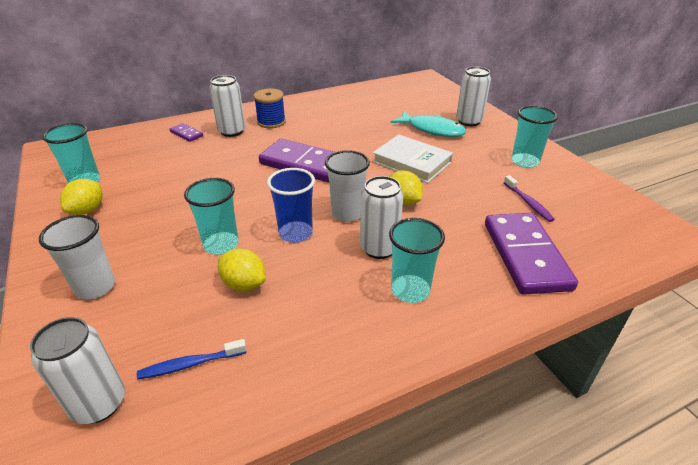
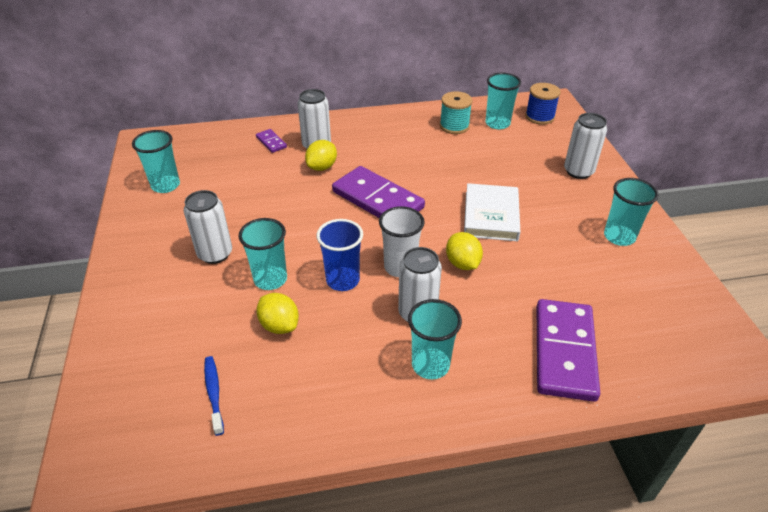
camera: 15 degrees right, 5 degrees up
(87, 210) = (162, 218): yellow lemon -> yellow lemon (322, 167)
(95, 287) = (153, 301): white cup -> none
(99, 403) = (136, 411): white can -> white can (215, 254)
(190, 364) = (214, 393): blue toothbrush -> blue toothbrush turned 75 degrees clockwise
(271, 122) = (360, 139): blue spool -> blue spool (539, 117)
(351, 103) = (454, 126): none -> turquoise spool
(387, 97) = (497, 123): none -> turquoise cup
(412, 162) = (491, 216): white book -> white book turned 45 degrees clockwise
(432, 129) = (531, 176): turquoise fish -> none
(528, 203) = (597, 290): purple toothbrush -> none

